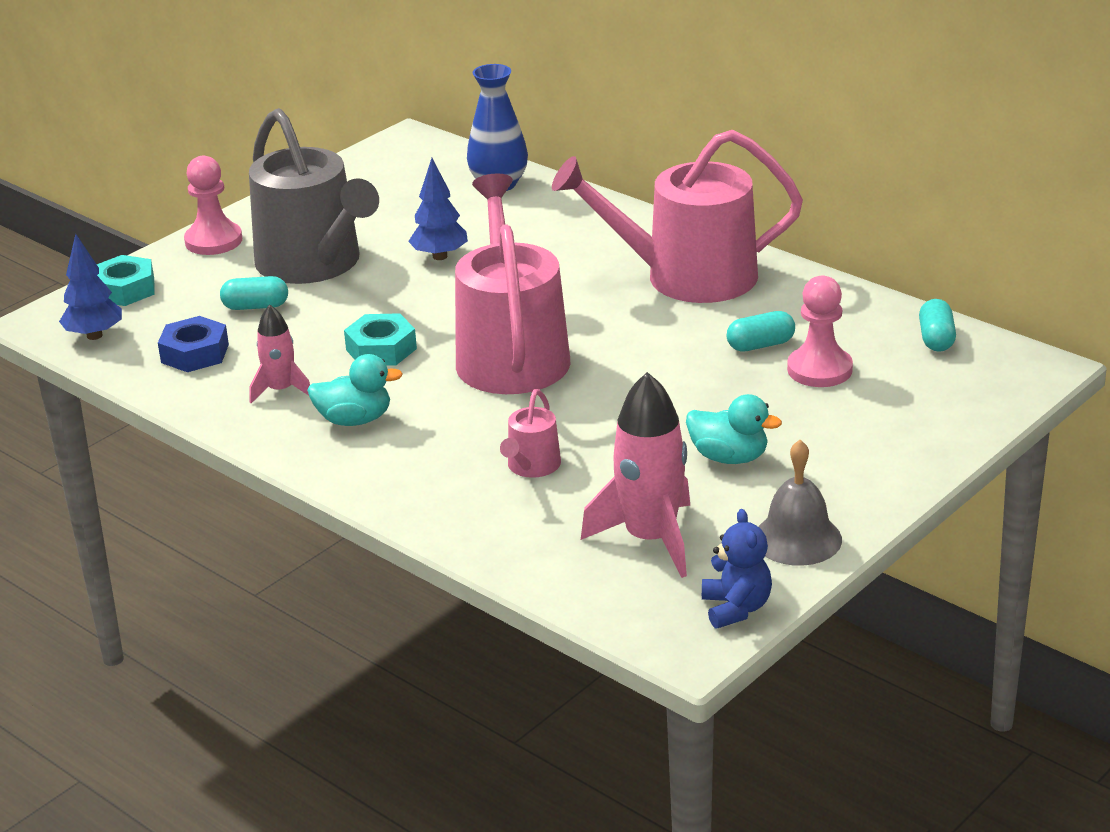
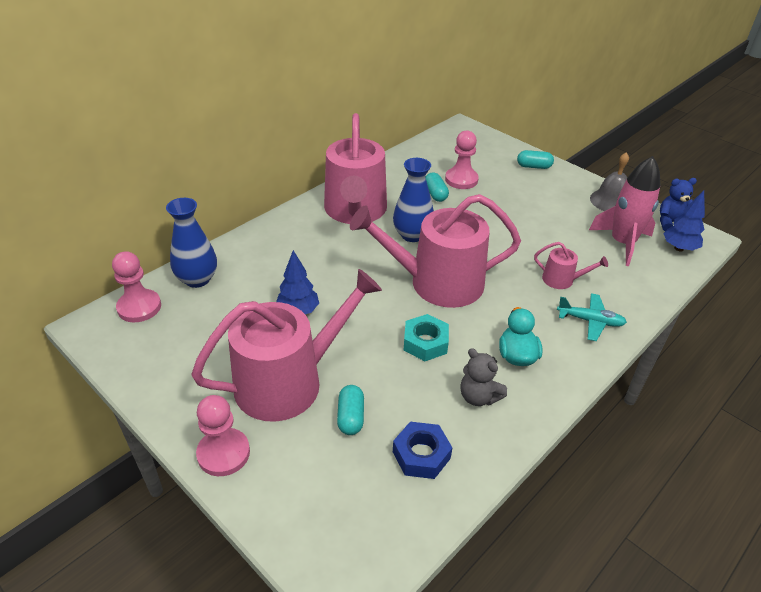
camera: 90 degrees left, 10 degrees up
(94, 335) = (382, 538): blue tree -> blue tree (679, 248)
(125, 289) = (298, 520): turquoise nut -> none
(281, 390) = (478, 397): pink rocket -> grey teddy bear
(315, 264) = (289, 381): grey watering can -> pink watering can
(430, 487) = (590, 321): none -> turquoise plane
(441, 159) = (139, 307): none -> pink pawn
(630, 329) = (412, 235): none -> blue vase
(729, 457) = (545, 213): turquoise duck -> none
(936, 339) = (434, 146): turquoise capsule -> turquoise capsule (533, 166)

